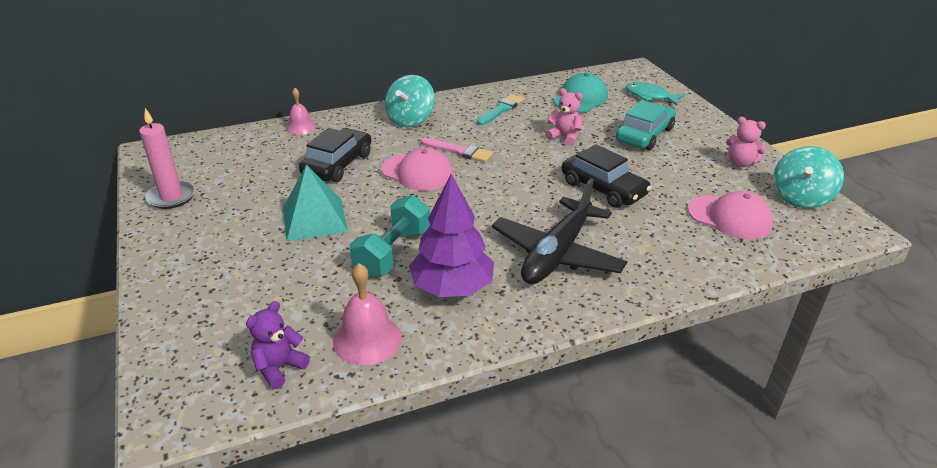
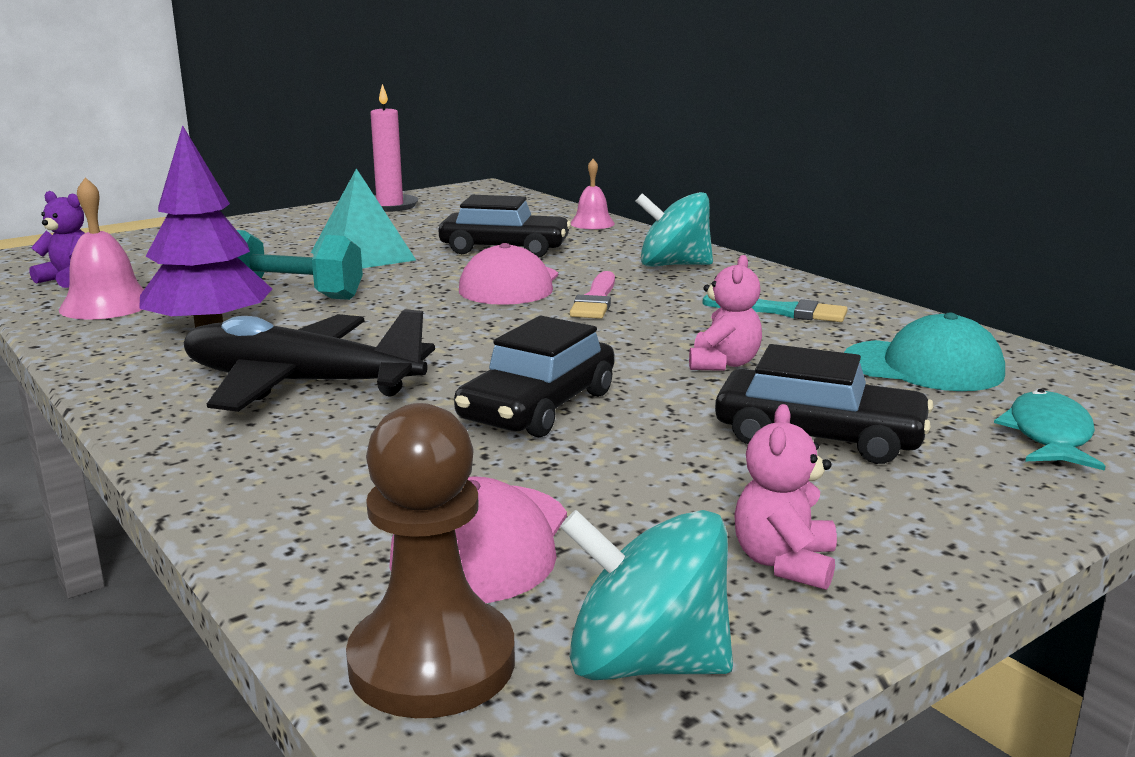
camera: 75 degrees right, 15 degrees down
(644, 135) = (819, 436): turquoise car -> black car
(807, 235) = (432, 662): none -> brown pawn

